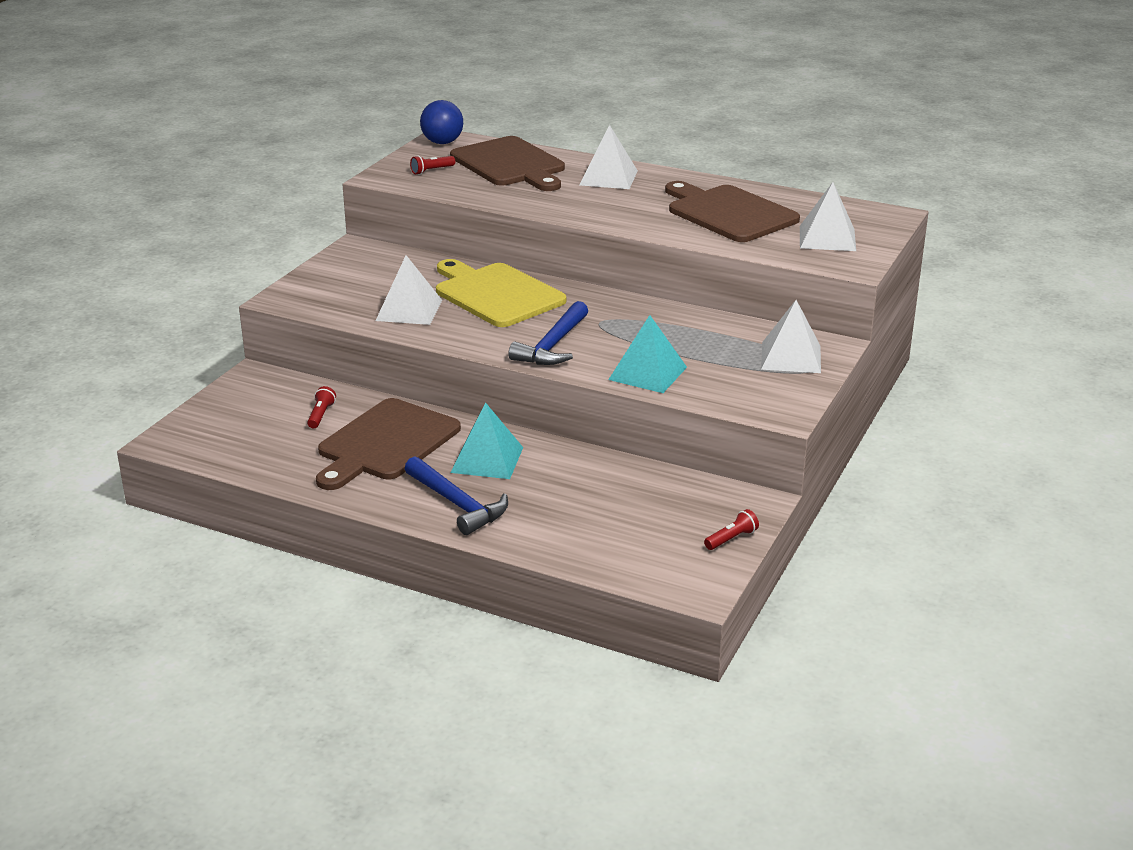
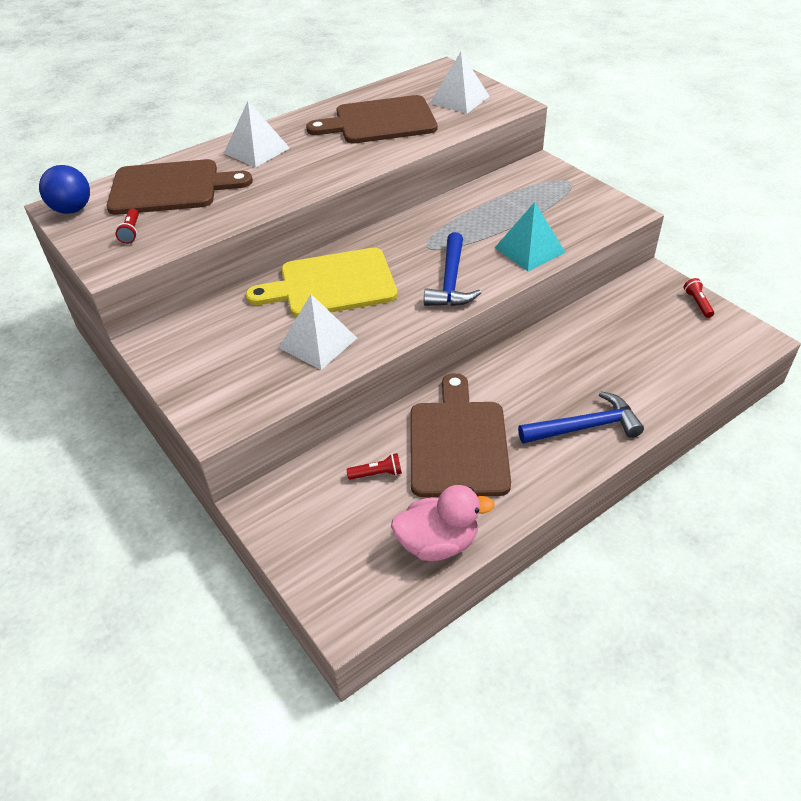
camera: 60 degrees left, 15 degrees up
(261, 462) = (438, 543): none -> pink duck
(321, 415) = (377, 474): red flashlight -> red flashlight turned 135 degrees clockwise
(385, 443) = (458, 443): brown cutting board -> brown cutting board turned 150 degrees counterclockwise
(487, 460) = (523, 389): turquoise pyramid -> none
(552, 346) = (451, 281): blue hammer -> blue hammer turned 45 degrees clockwise
(791, 357) = (546, 184): white pyramid -> none

